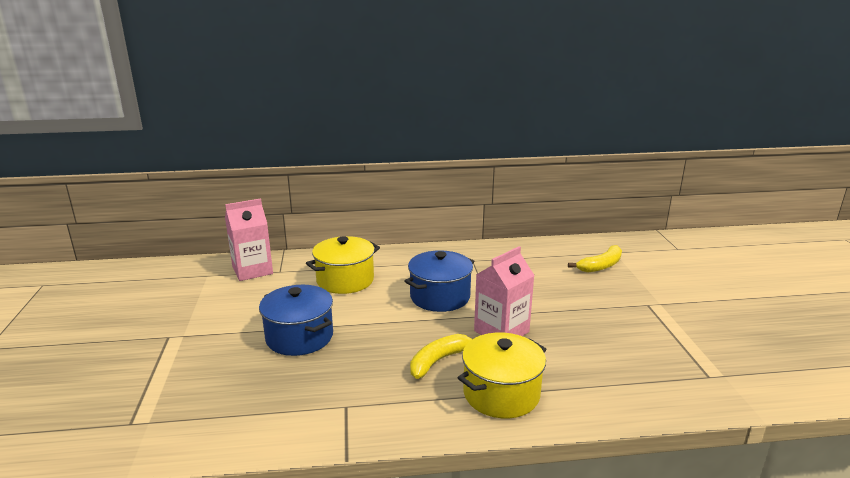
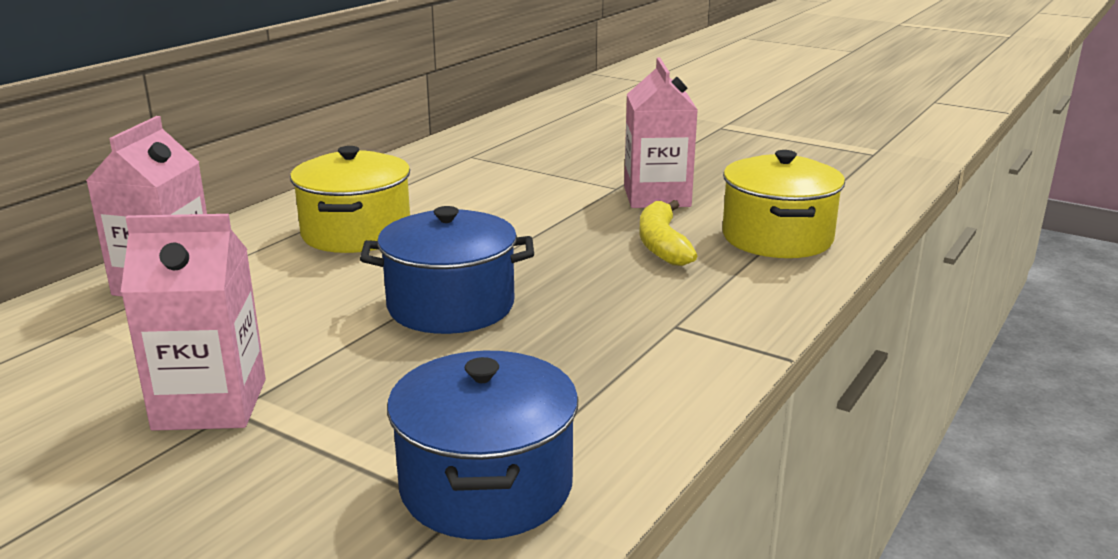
camera: 50 degrees left, 0 degrees up
(169, 330) = (210, 404): none -> pink carton
(440, 297) = (521, 198): blue pot -> blue pot (486, 486)
(600, 266) = (612, 115): yellow banana -> none

